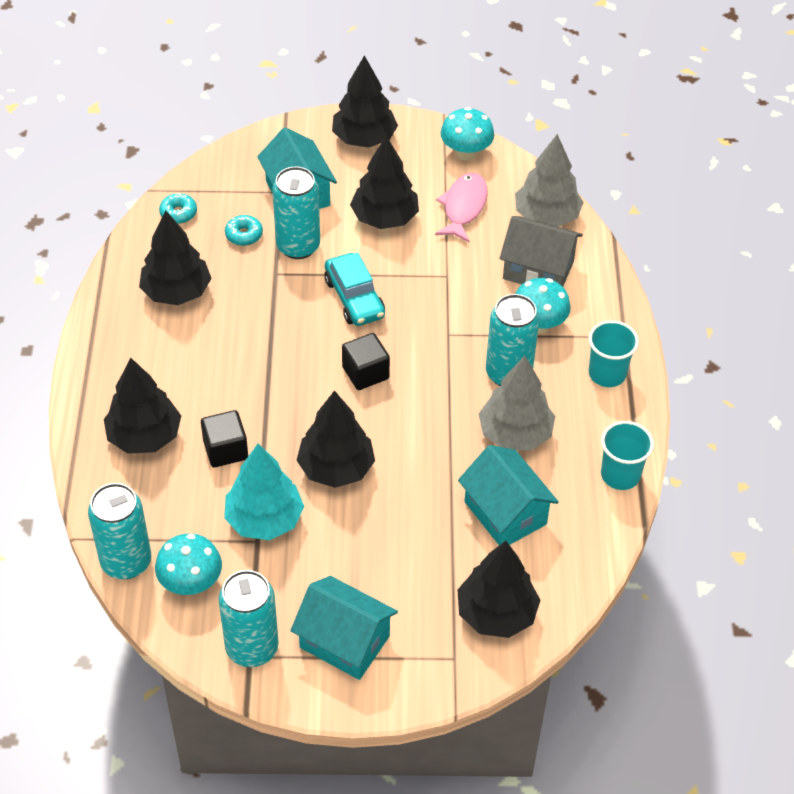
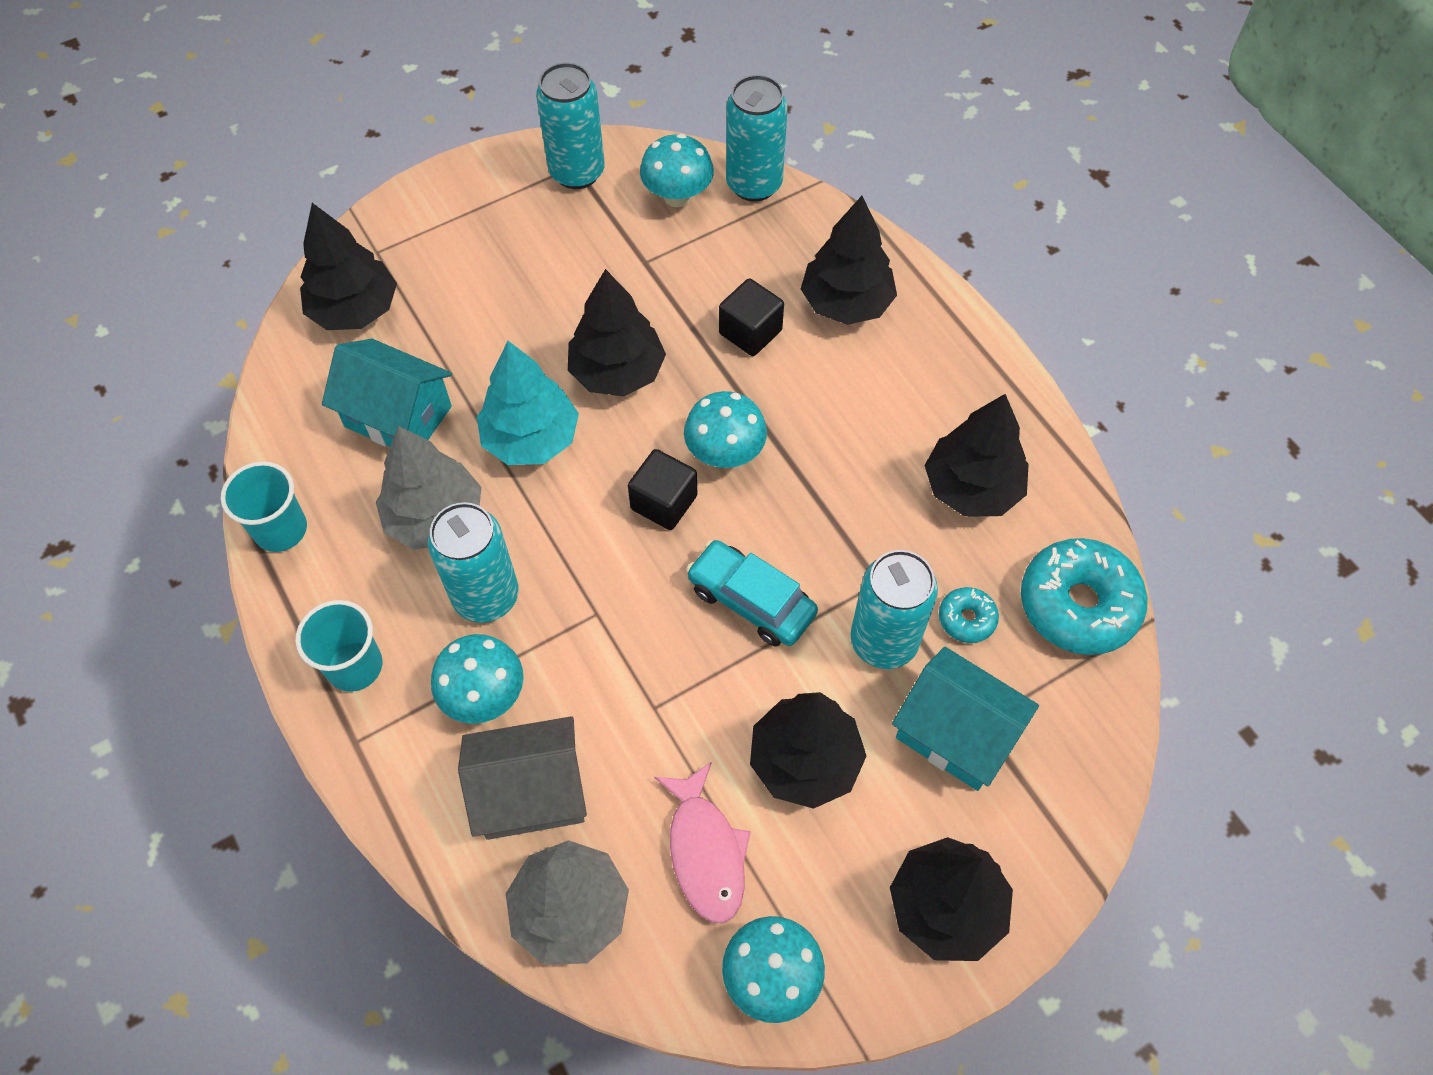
camera: 150 degrees right, 10 degrees up
(178, 213) = (1078, 604): turquoise donut -> turquoise donut, size x2.09
(264, 519) = (653, 284): turquoise tree -> turquoise tree (531, 439)
(305, 382) = (725, 453): none -> turquoise mushroom
(344, 642) = (493, 216): turquoise house -> none

